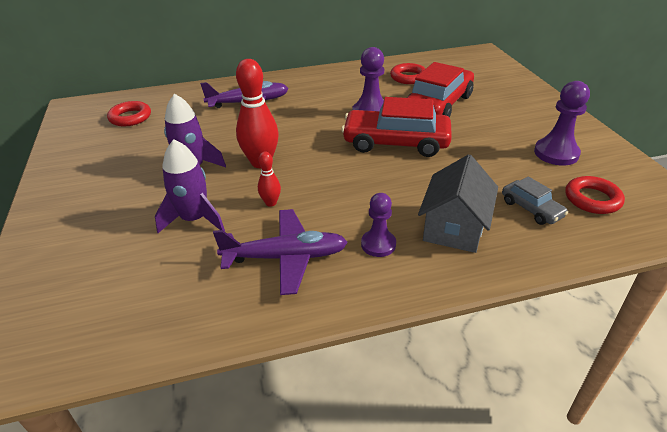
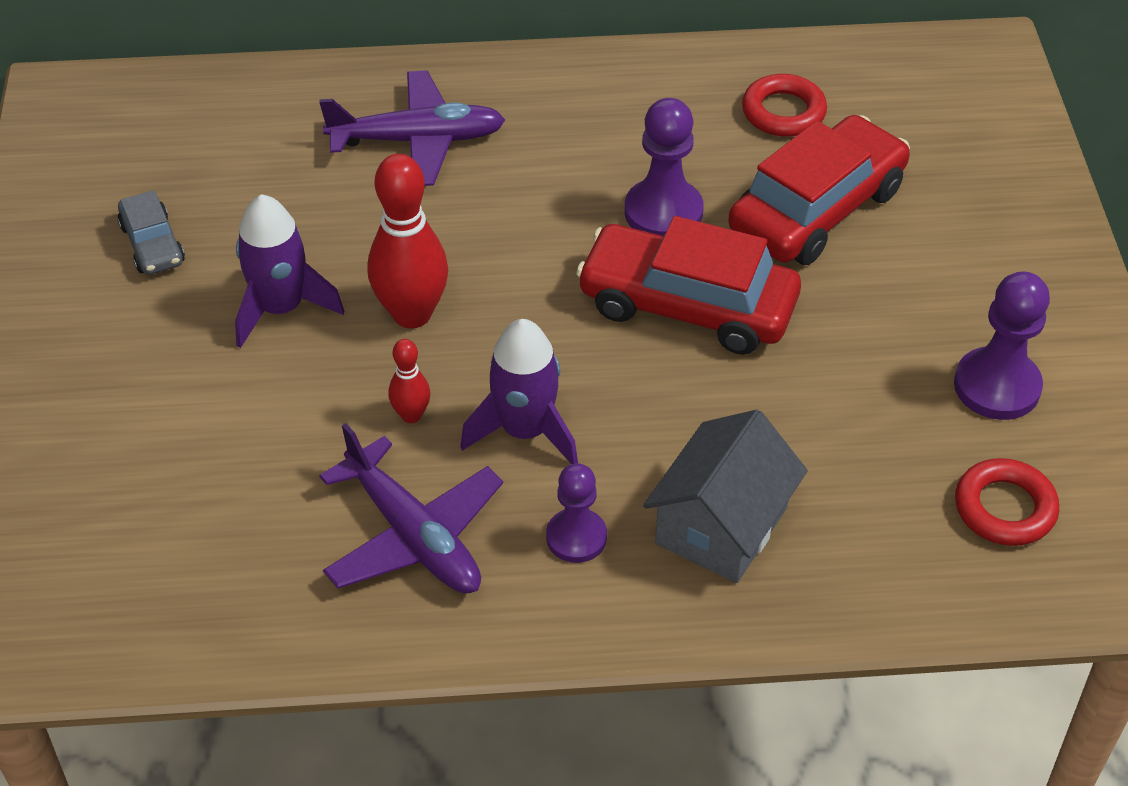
camera: 10 degrees right, 10 degrees up
(130, 117) = (172, 146): red ring -> none
(194, 219) = (272, 429): purple rocket -> purple rocket (525, 431)
(286, 257) = (414, 536): purple plane -> purple plane turned 45 degrees clockwise
(531, 209) = (879, 510): grey car -> grey car (152, 244)

